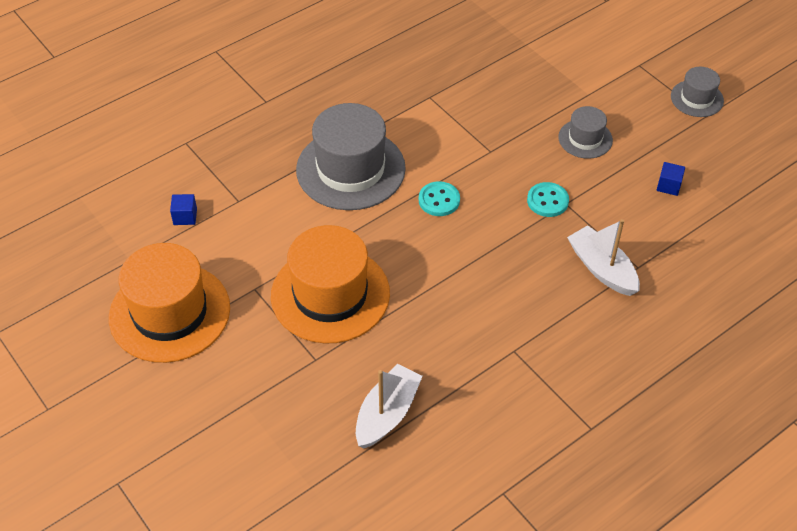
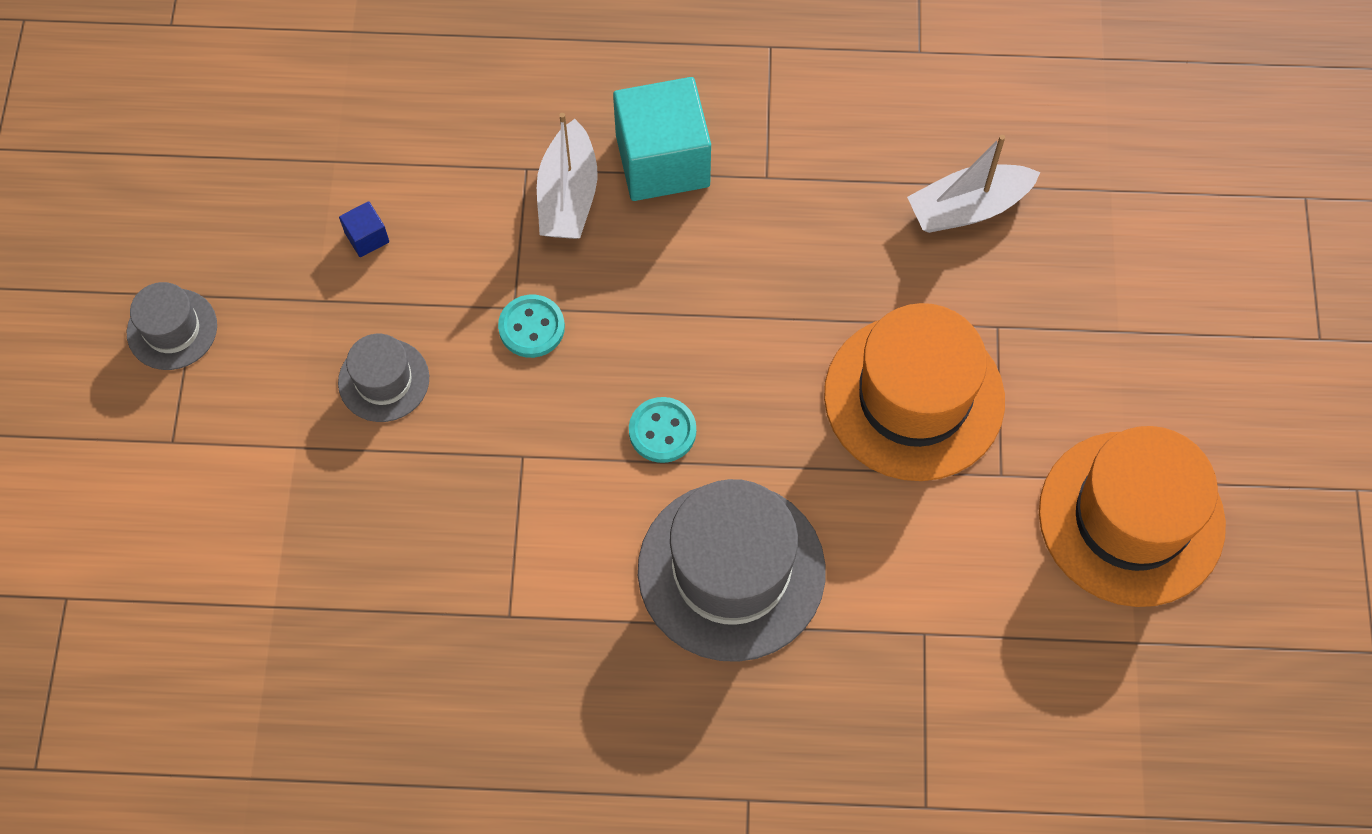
camera: 140 degrees left, 15 degrees up
(185, 216) = (1015, 661): blue cube -> none
(576, 320) = (662, 161): none -> turquoise cube

